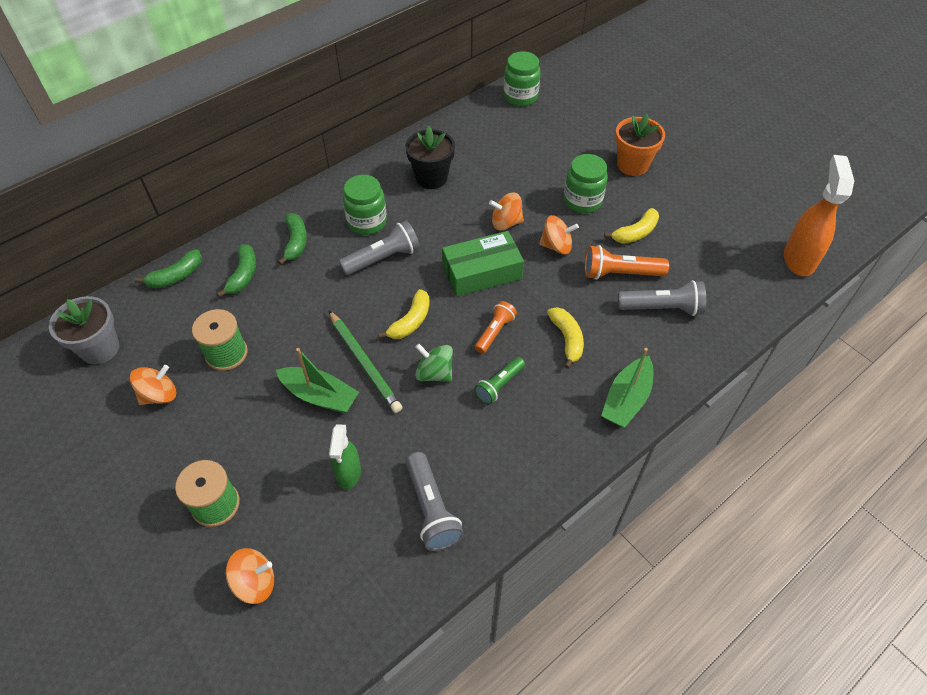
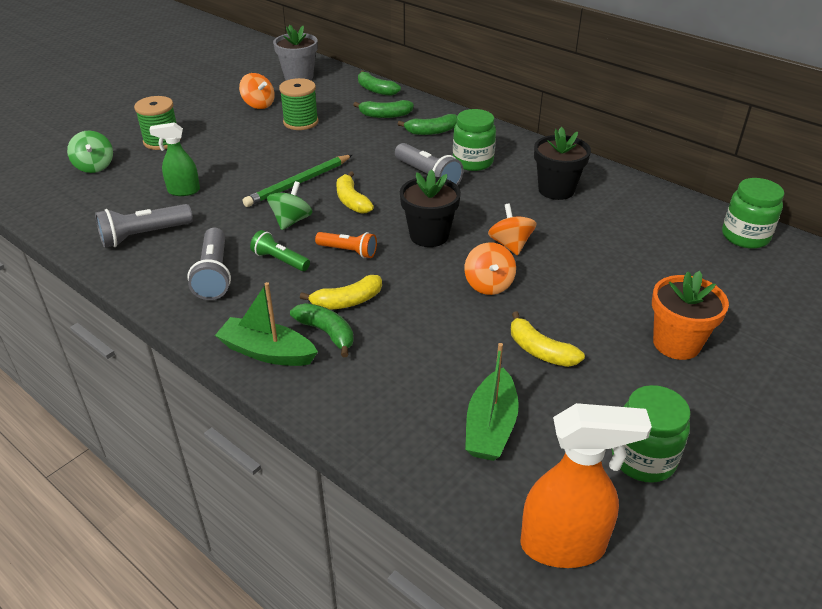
camera: 80 degrees right, 15 degrees down
(255, 582) = (94, 166): orange spinning top -> green spinning top
(319, 396) = (261, 167): green boat -> green boat (491, 426)
(410, 321) = (351, 201): yellow banana -> yellow banana turned 45 degrees clockwise
(482, 272) = (429, 235): green box -> black flower pot
(582, 201) = (577, 301): green jar -> green jar (643, 459)
(606, 356) = (327, 333): none -> green banana
(620, 274) = (461, 339): orange flashlight -> none
(662, 308) = (413, 379): grey flashlight -> grey flashlight (214, 275)

